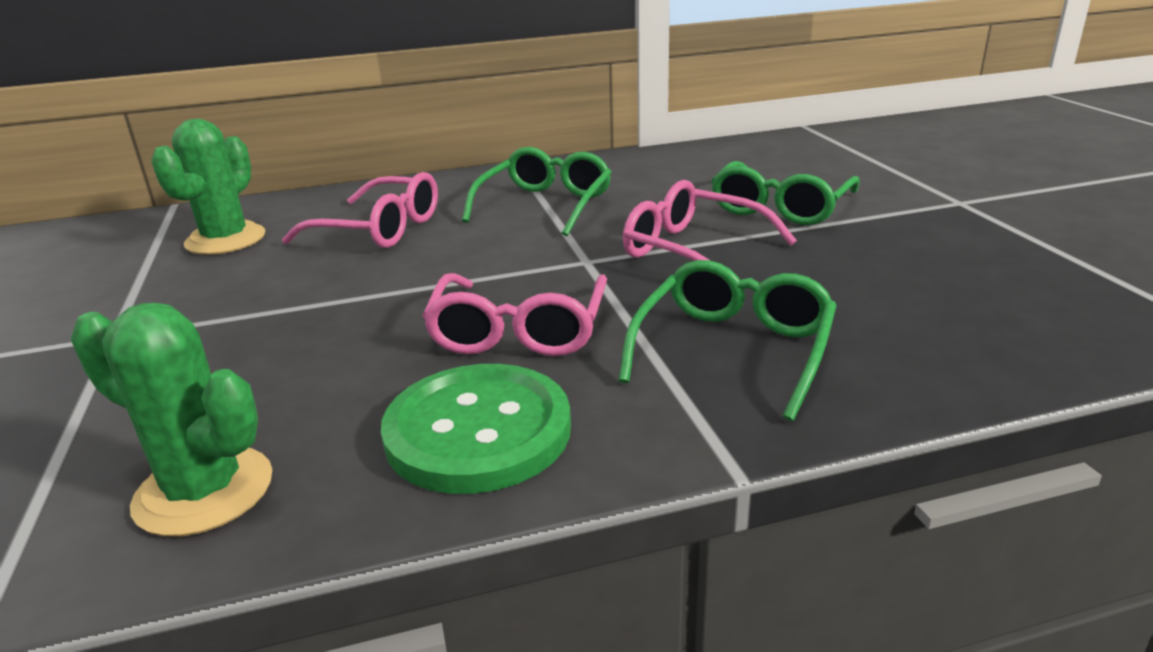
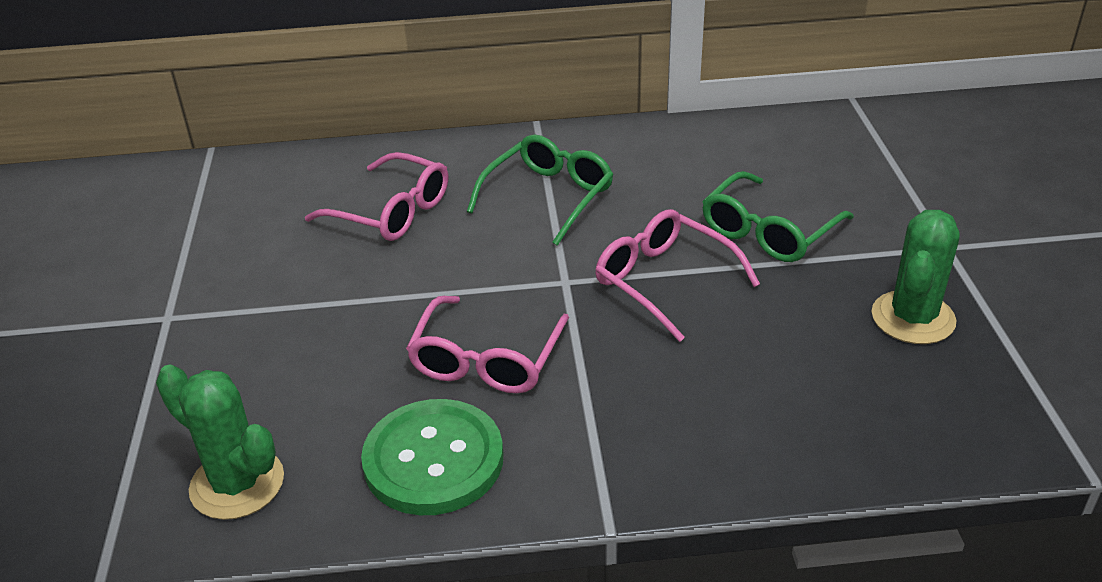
camera: 10 degrees right, 10 degrees up
(225, 239) = (256, 207): green cactus -> green cactus (913, 318)
(733, 349) = (653, 407): green glasses -> none

